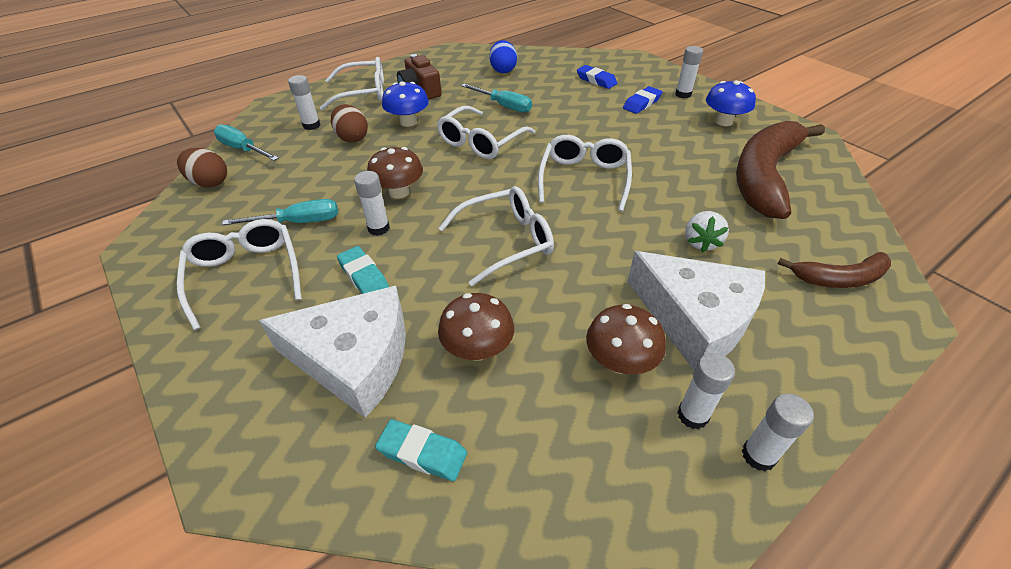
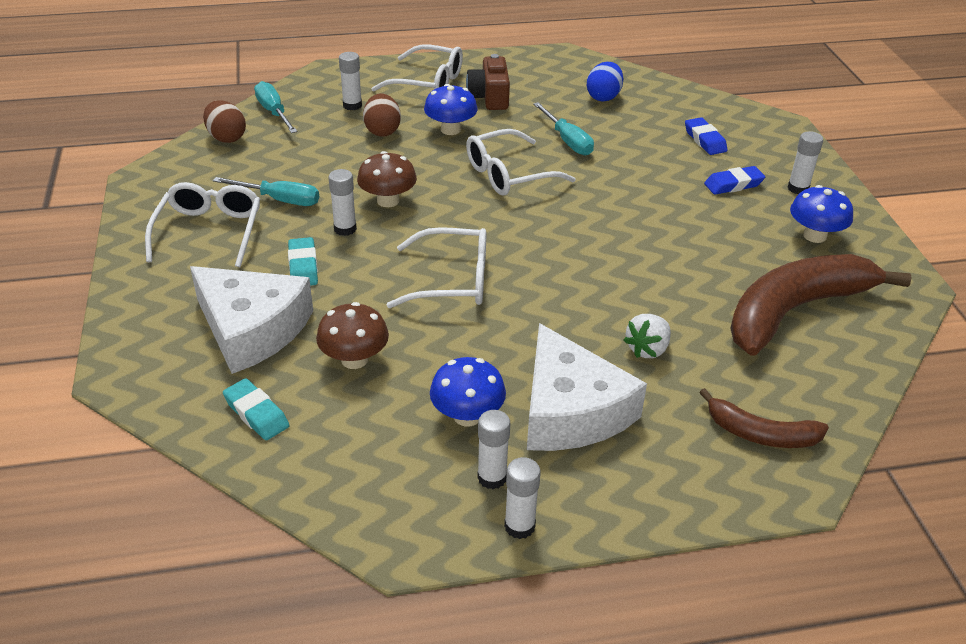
camera: 25 degrees right, 5 degrees down
(584, 178) = (585, 247): white glasses -> none
(620, 362) = (467, 416): brown mushroom -> blue mushroom

